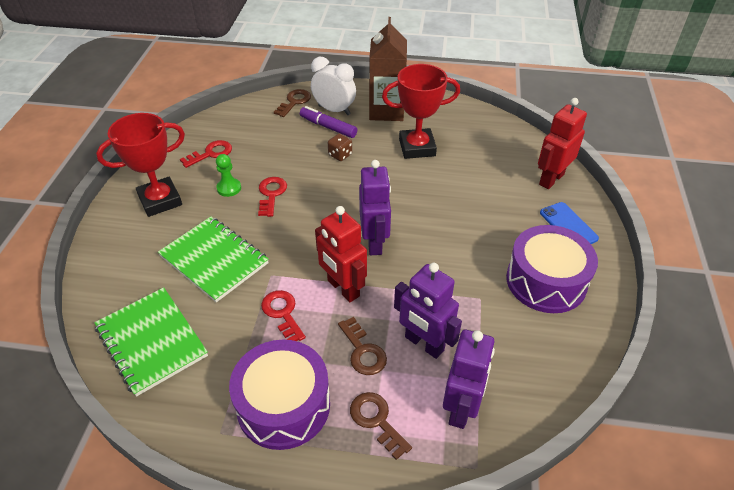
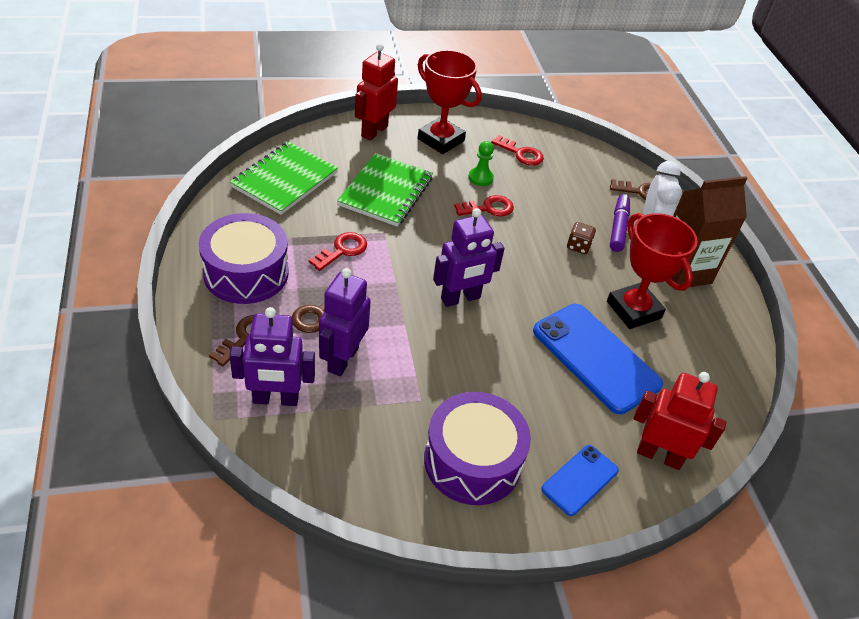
camera: 65 degrees right, 0 degrees up
(343, 288) = (388, 286): red robot -> red robot (374, 131)
(458, 182) = (596, 357): none -> blue phone

